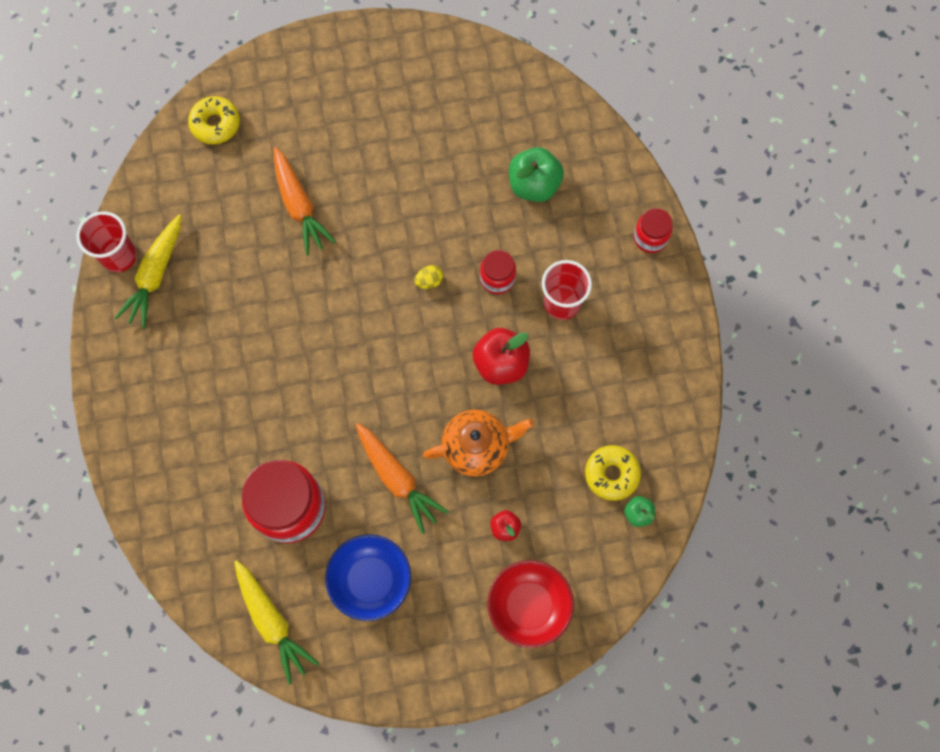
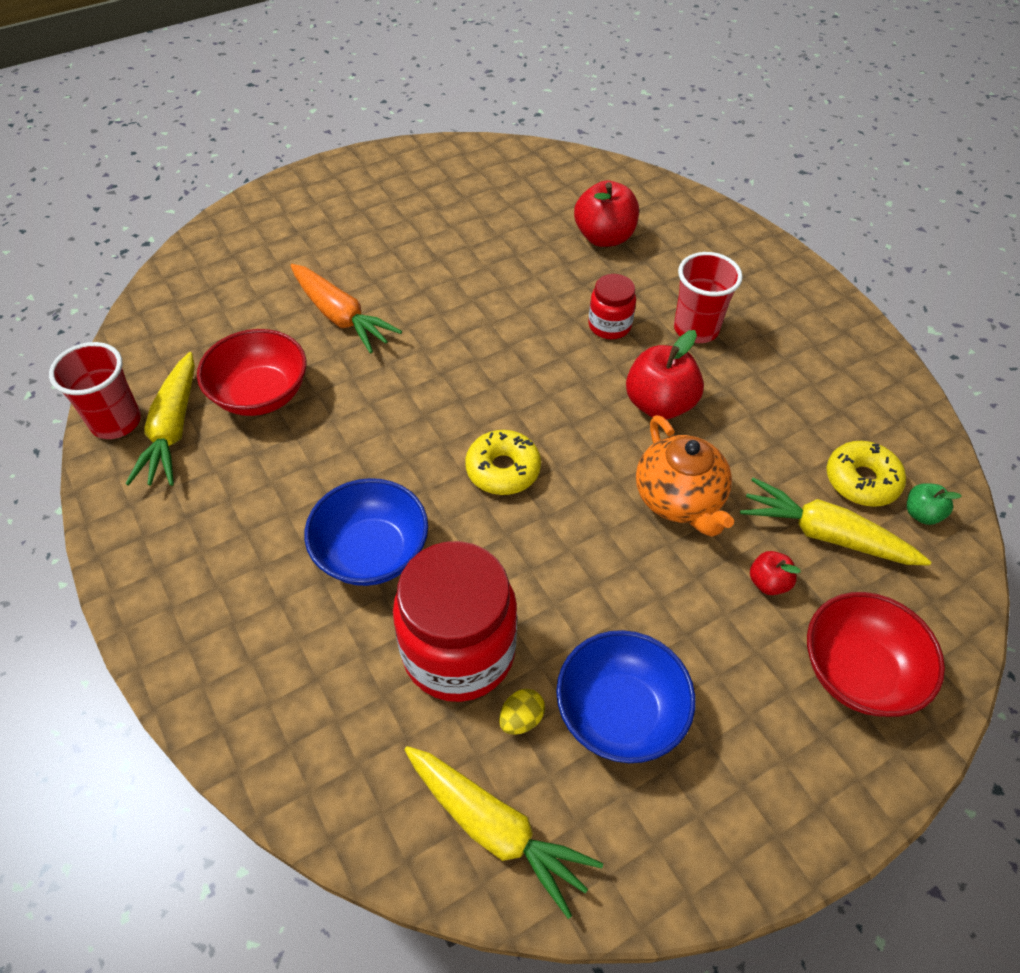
camera: 20 degrees left, 20 degrees down
(215, 124) = (210, 268): yellow donut -> yellow donut (503, 469)
(222, 263) = (261, 394): none -> red bowl
(259, 419) = (372, 552): none -> blue bowl
(398, 479) = (595, 568): orange carrot -> none
(429, 281) = (531, 347): yellow egg -> yellow egg (521, 719)
(477, 446) = (679, 499): orange teapot -> orange teapot turned 105 degrees clockwise
(534, 185) = (604, 237): green apple -> red apple
(562, 506) = (824, 534): none -> yellow carrot
(650, 238) = (755, 251): red jar -> none

